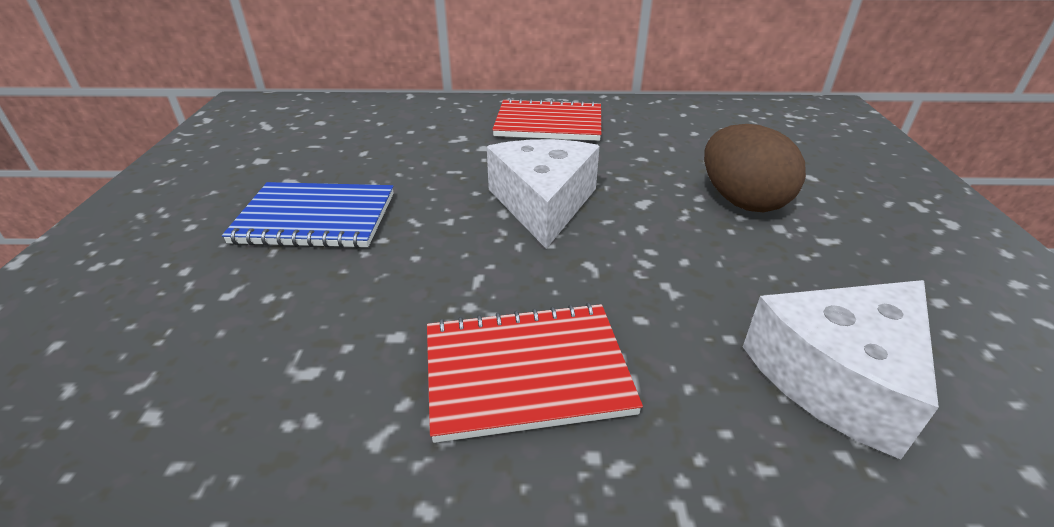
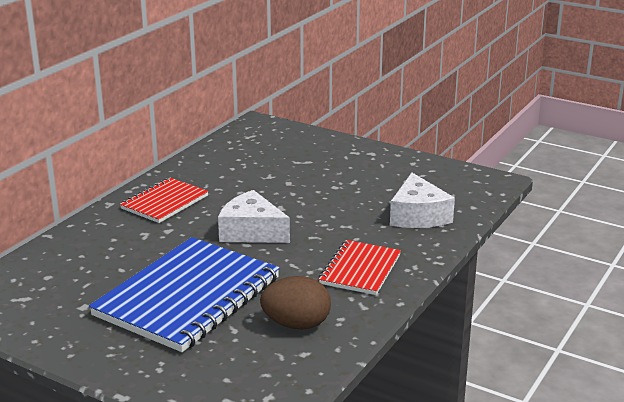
camera: 60 degrees left, 10 degrees down
(315, 218) = (188, 297): blue notebook -> blue notebook, size x1.86
(742, 201) = (308, 185): brown egg -> brown egg (296, 324)

